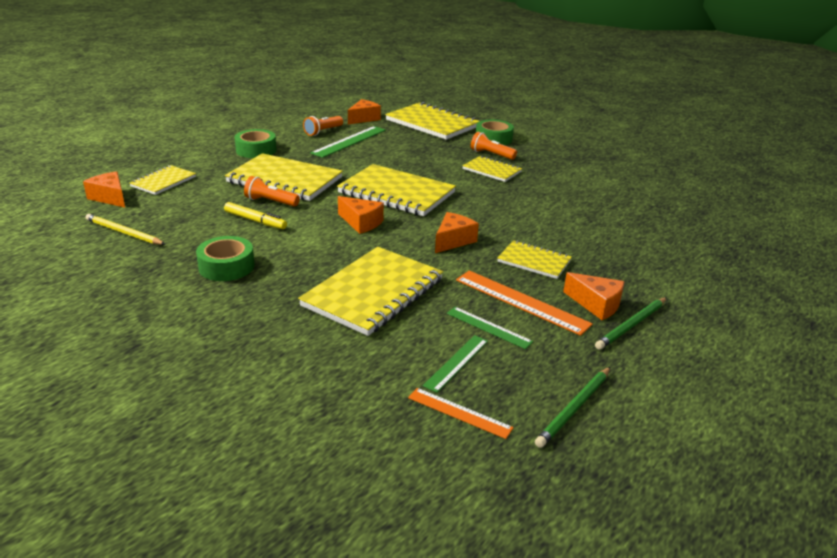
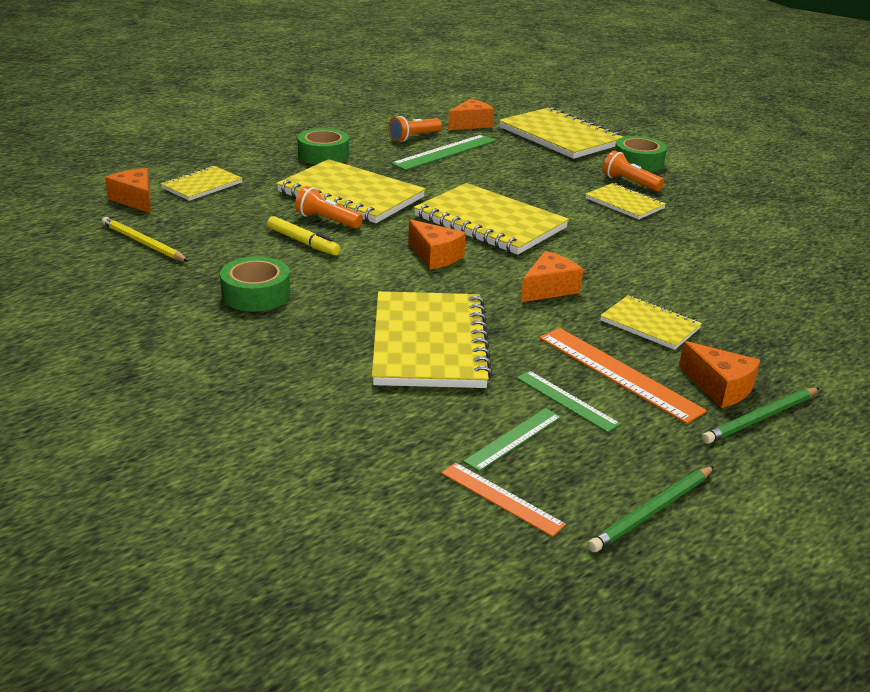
camera: 10 degrees right, 0 degrees up
(373, 293) = (429, 343): yellow notebook -> yellow notebook turned 45 degrees counterclockwise

